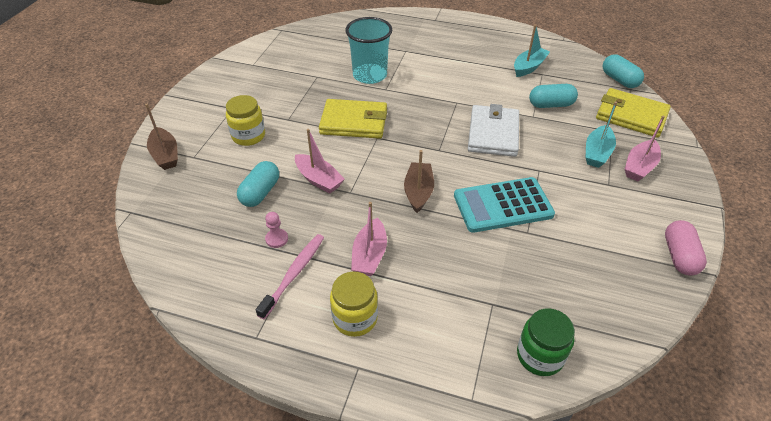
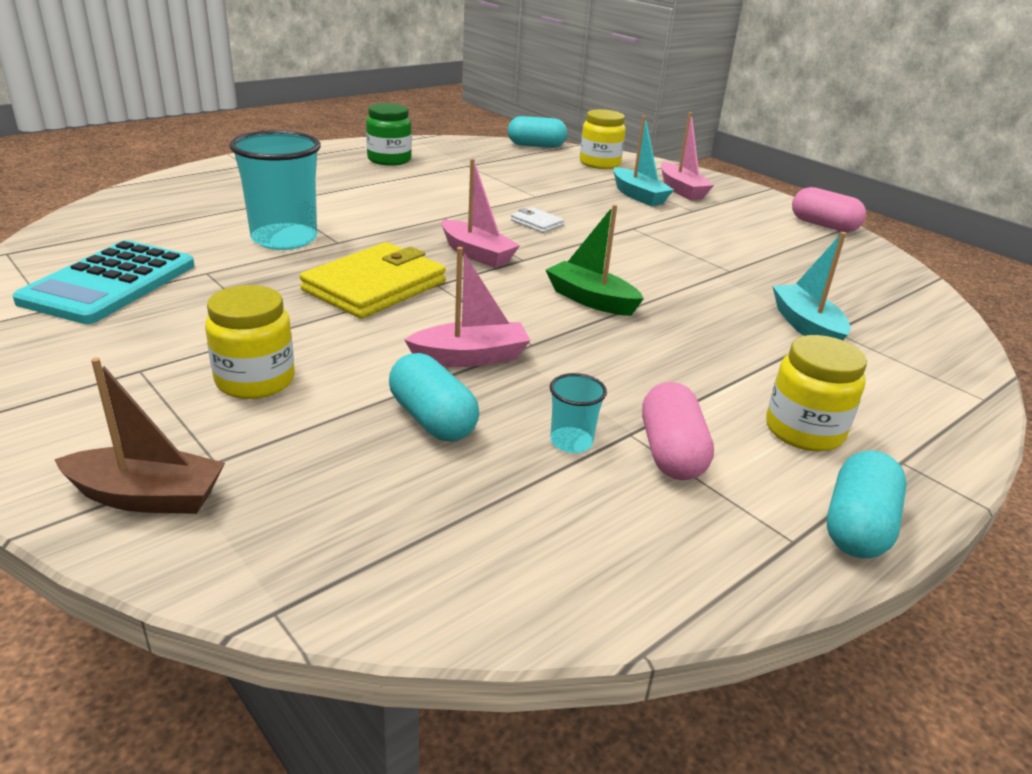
camera: 60 degrees left, 15 degrees down
(276, 239) = (571, 442): pink pawn -> turquoise cup
(294, 274) = (671, 452): pink toothbrush -> pink capsule
(369, 255) = (684, 376): pink boat -> pink boat (477, 254)
(418, 192) = (591, 300): brown boat -> green boat
(493, 133) = (537, 223): white wallet -> white wallet, size x0.45
(503, 205) = (672, 265): turquoise calculator -> turquoise calculator (110, 283)
(529, 67) = (444, 165): turquoise boat -> turquoise boat (806, 326)
(540, 356) = (929, 336): green jar -> green jar (389, 160)
(551, 105) = (529, 182): turquoise capsule -> turquoise capsule (857, 526)
(631, 115) = (599, 163): yellow wallet -> yellow jar

